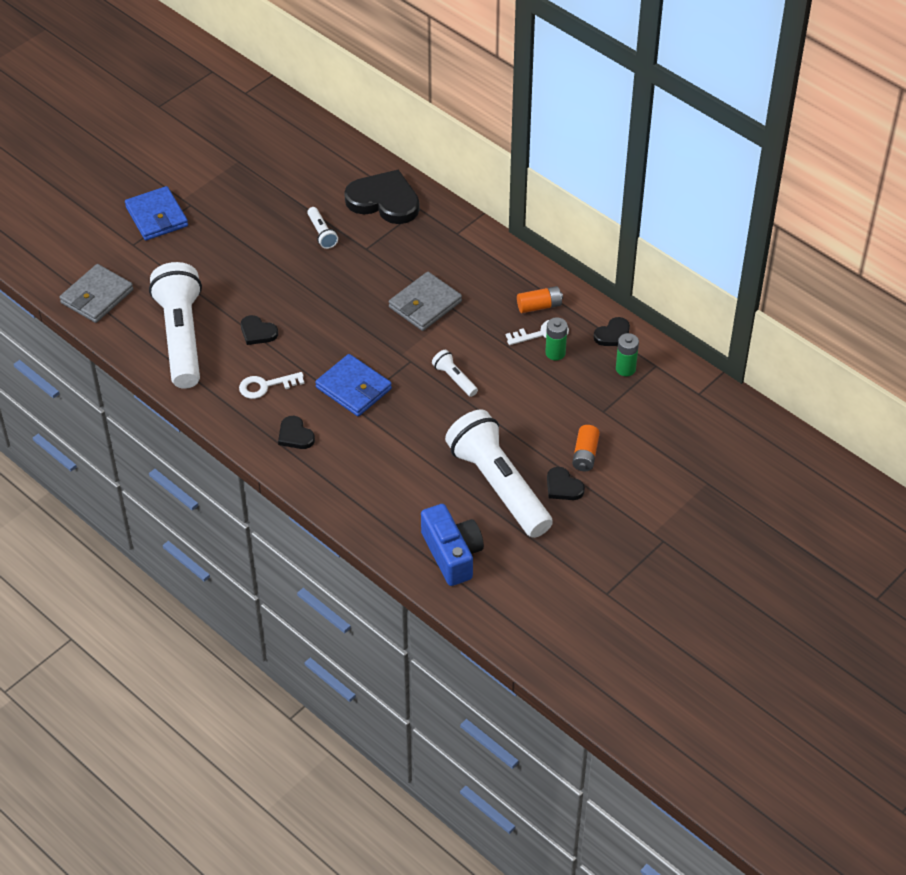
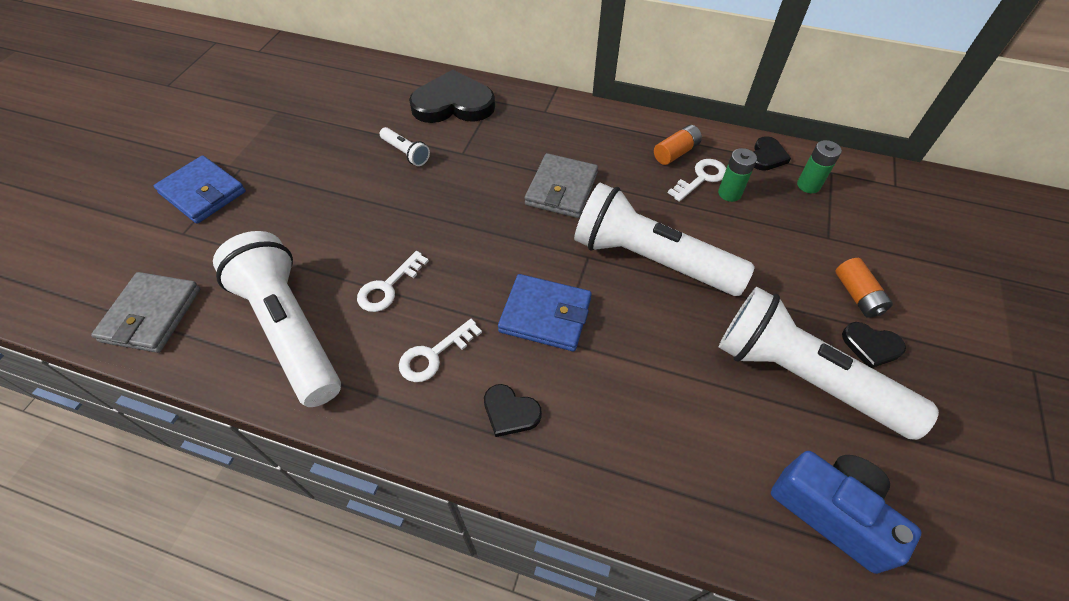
camera: 25 degrees left, 5 degrees up
(257, 332) = (388, 287): black heart -> white key
(454, 379) = (651, 259): white flashlight -> white flashlight, size x2.42

